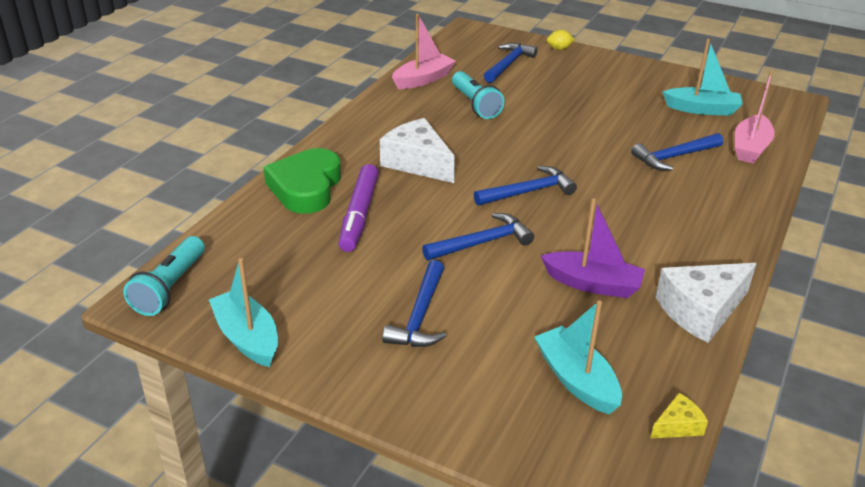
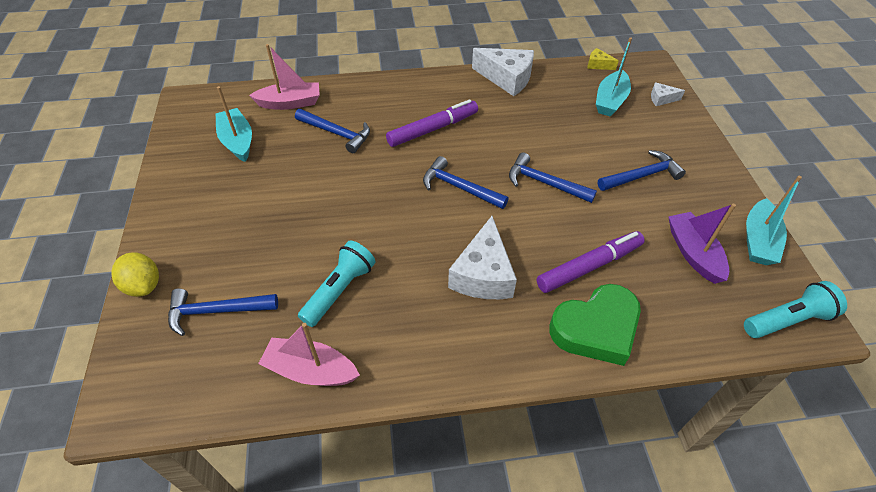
camera: 125 degrees left, 15 degrees up
(537, 440) = (661, 99): none -> white cheese
(559, 49) = (143, 285): yellow lemon -> yellow lemon, size x1.55
(593, 284) = (529, 121): purple boat -> purple boat (693, 253)
(635, 212) = (433, 129): none -> purple marker

